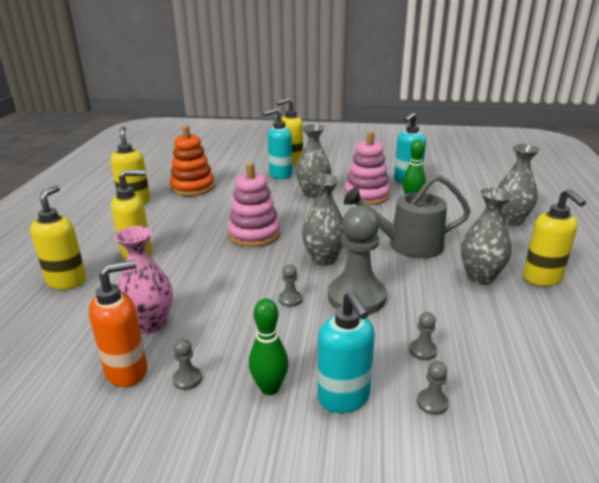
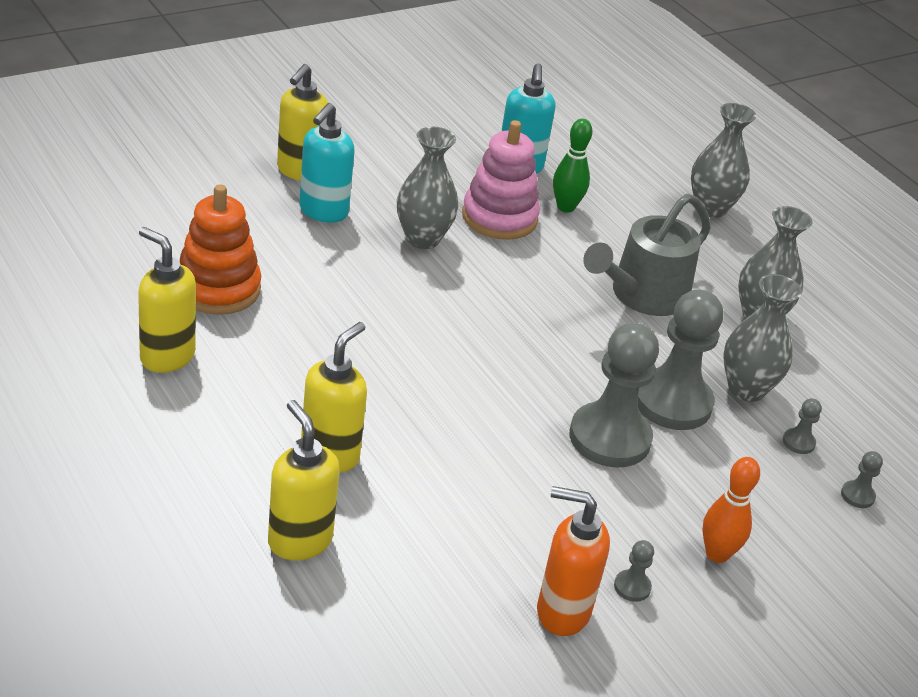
camera: 45 degrees left, 10 degrees up
(127, 371) = (561, 612): orange soap dispenser -> orange soap dispenser turned 90 degrees counterclockwise
(150, 324) = (502, 546): pink vase -> none
(254, 234) = (440, 352): pink stacking toy -> none
(269, 388) = (717, 554): green bowling pin -> orange bowling pin
(290, 299) = (609, 438): grey pawn -> grey pawn, size x2.47
(323, 259) = (575, 359): grey vase -> grey vase (746, 389)
(344, 398) = (788, 529): turquoise soap dispenser -> none
(542, 278) = (815, 295): yellow soap dispenser -> none

